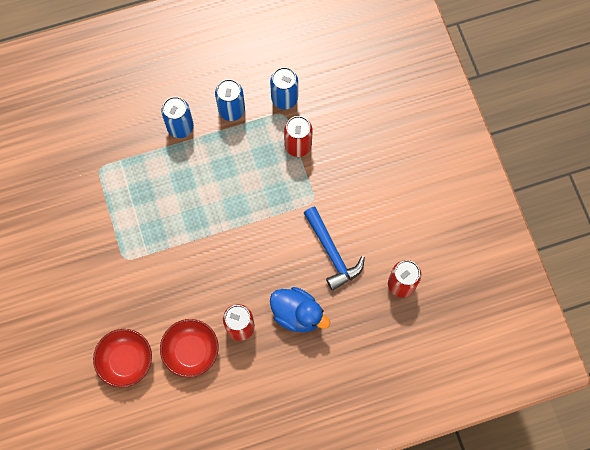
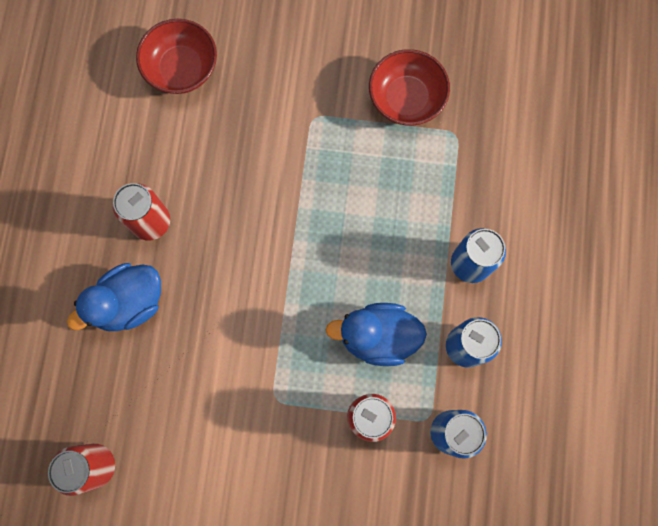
camera: 115 degrees right, 5 degrees up
(191, 351) = (153, 149): red bowl -> red bowl (406, 99)
(249, 160) = (378, 336): none -> blue duck
(332, 253) = (188, 389): blue hammer -> none

